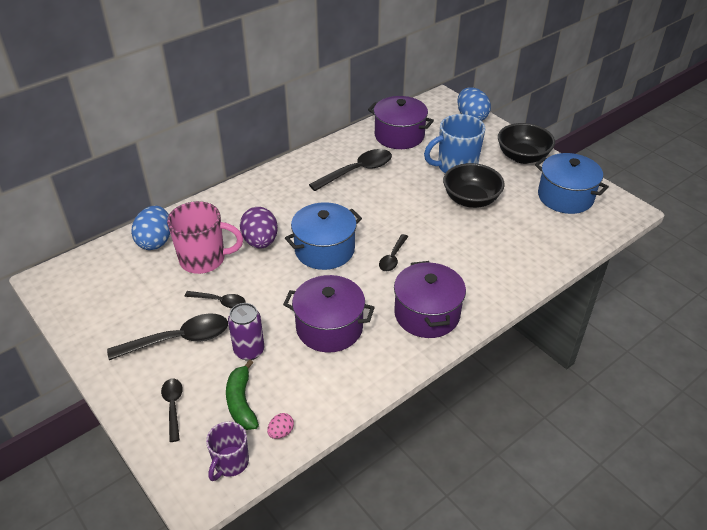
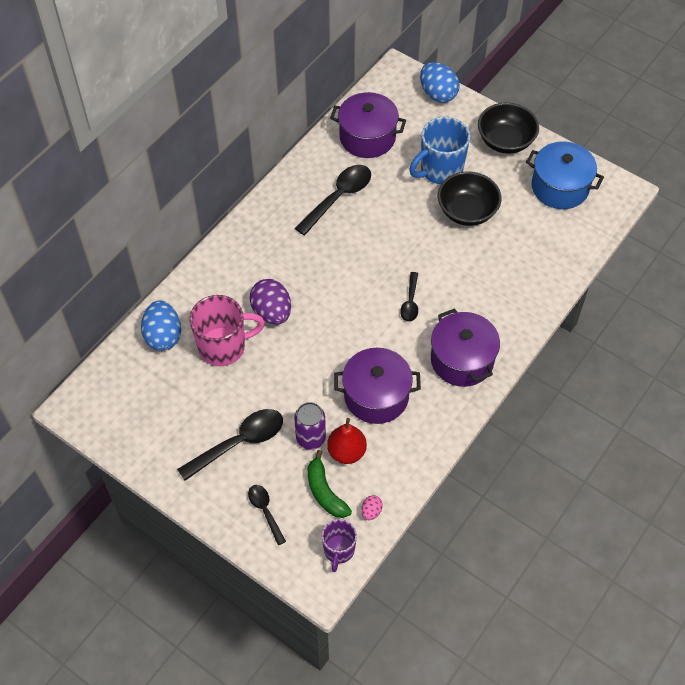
camera: 15 degrees left, 15 degrees up
(220, 302) = (261, 392): black spoon -> none
(279, 370) = (346, 452): none -> red pear
(324, 250) = (340, 308): blue pot -> none

